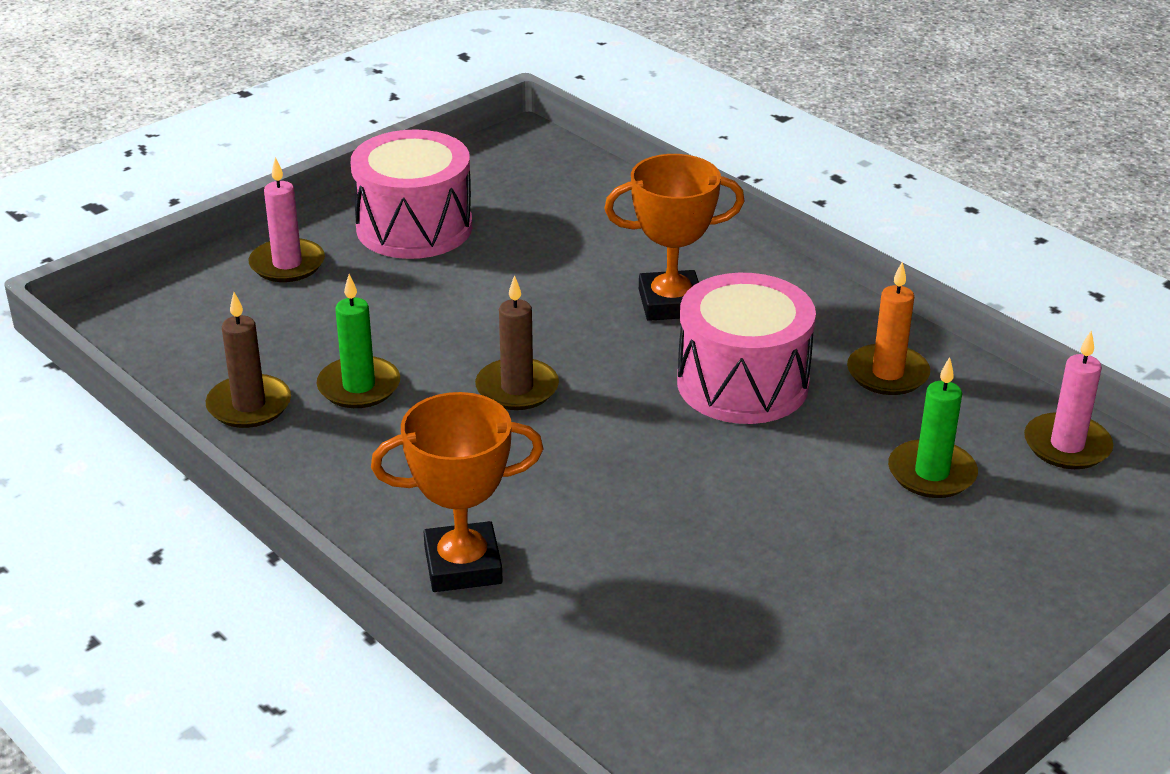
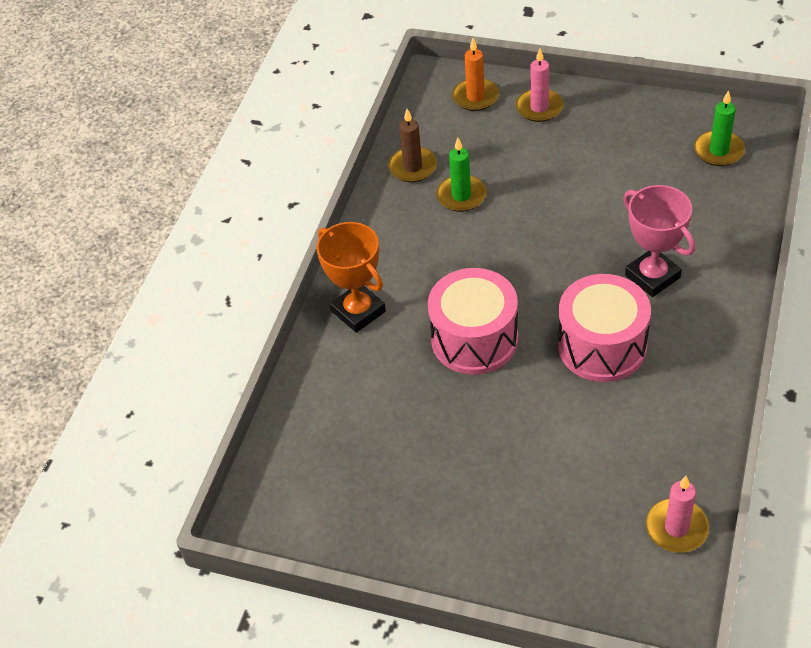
camera: 65 degrees right, 15 degrees up
(414, 227) = (622, 133): pink drum -> pink drum (474, 339)
(517, 388) = (513, 255): brown candle -> none
(670, 303) = (652, 276): orange trophy -> pink trophy
(887, 374) = (673, 408): orange candle -> orange candle (475, 97)
(931, 473) = (590, 470): green candle -> green candle (718, 151)

